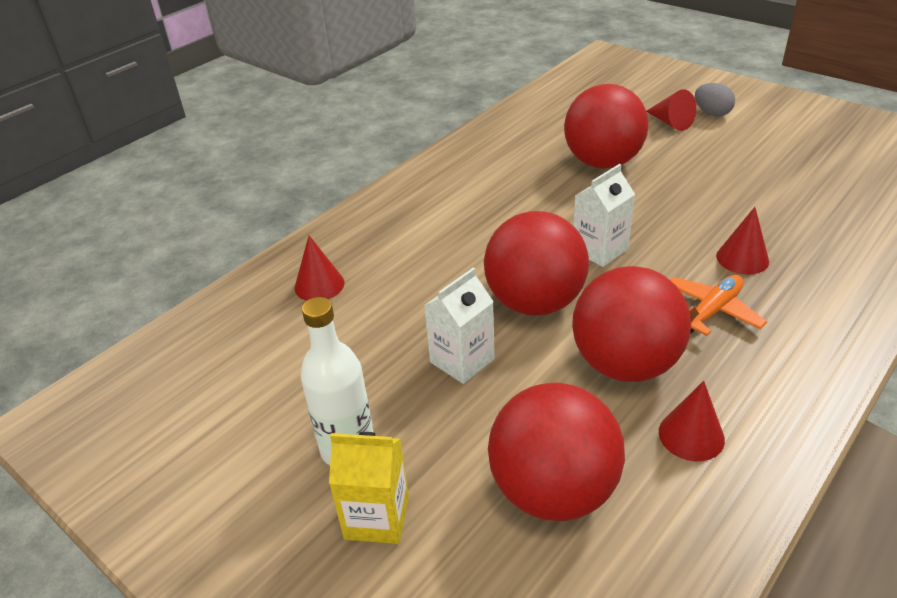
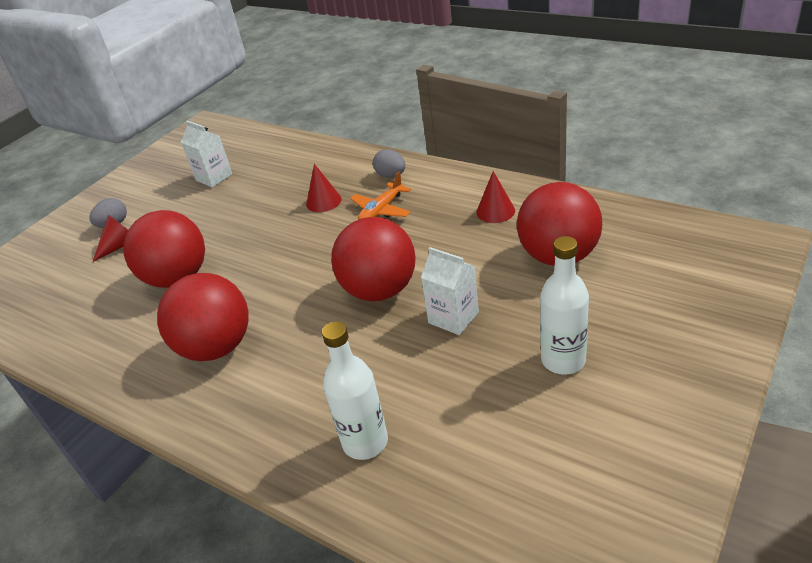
camera: 95 degrees left, 0 degrees up
(319, 285) = (365, 442): red cone -> white bottle
(377, 517) = (615, 329): yellow carton -> none
(600, 250) = (311, 265): white carton -> white carton (214, 177)
(625, 364) = (440, 240): red ball -> red ball (217, 347)
(712, 311) = (381, 210): orange plane -> orange plane turned 90 degrees counterclockwise
(811, 325) = (391, 175): none -> grey egg

